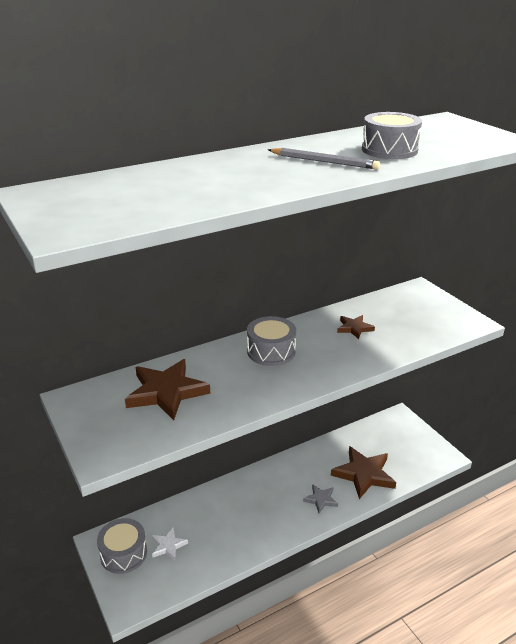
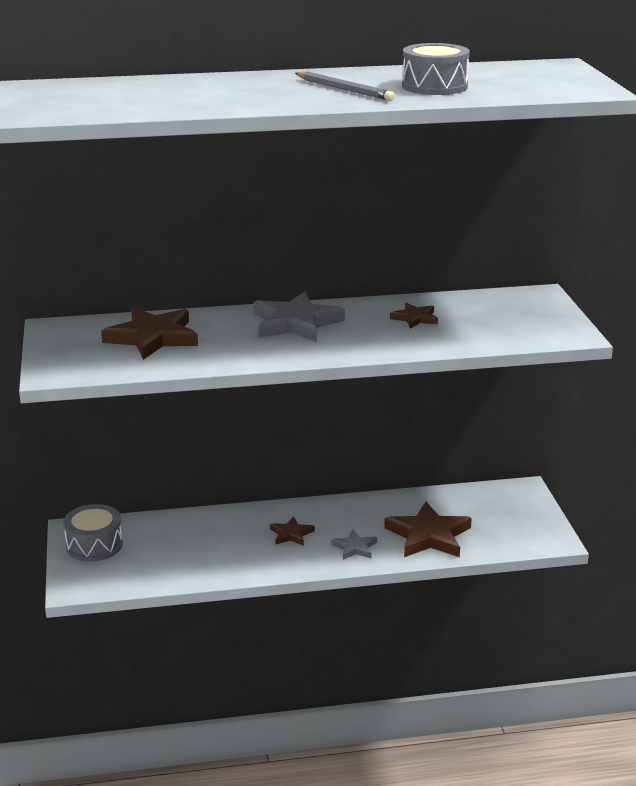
camera: 20 degrees right, 5 degrees down
(168, 546) = (147, 549): white star -> none
(269, 499) = (291, 534): none -> brown star
(271, 351) = (295, 323): grey drum -> grey star

